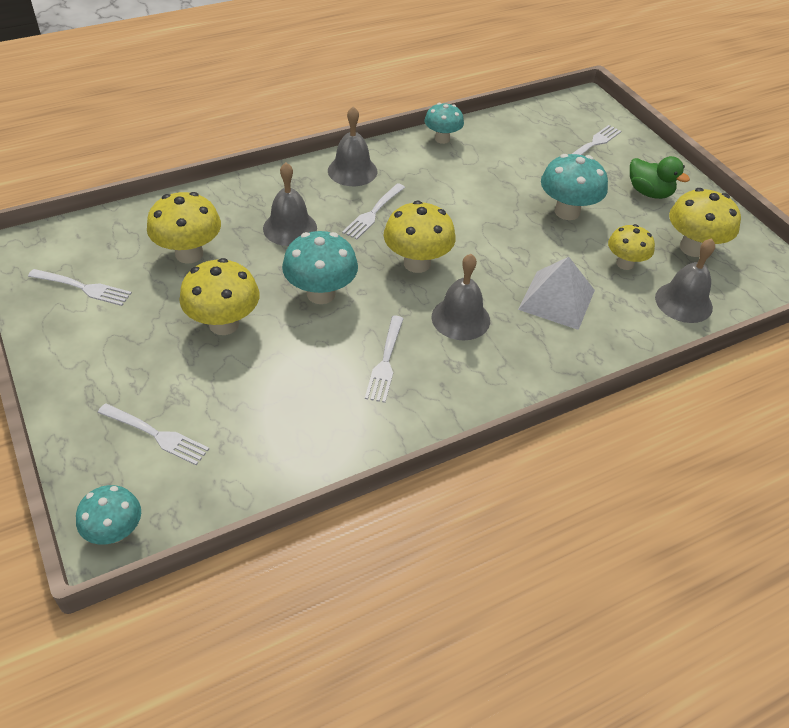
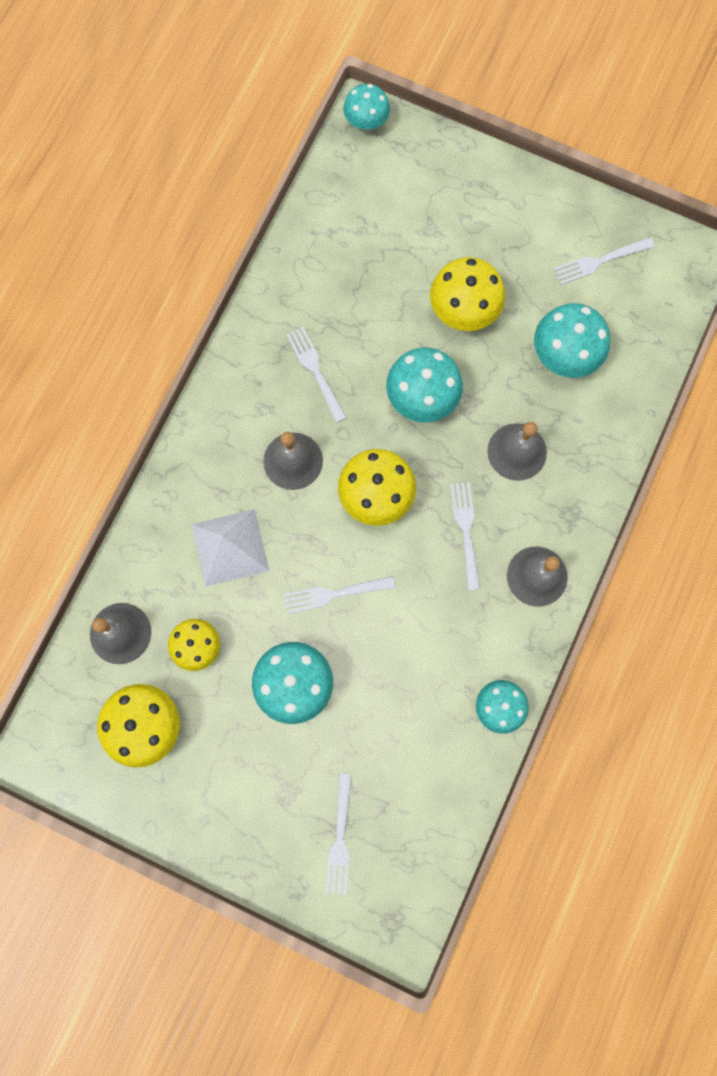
camera: 145 degrees right, 30 degrees up
(155, 435) = (412, 194): white fork -> white fork (335, 593)
(189, 254) = (563, 356): yellow mushroom -> turquoise mushroom
(649, 192) = (233, 789): green duck -> none

